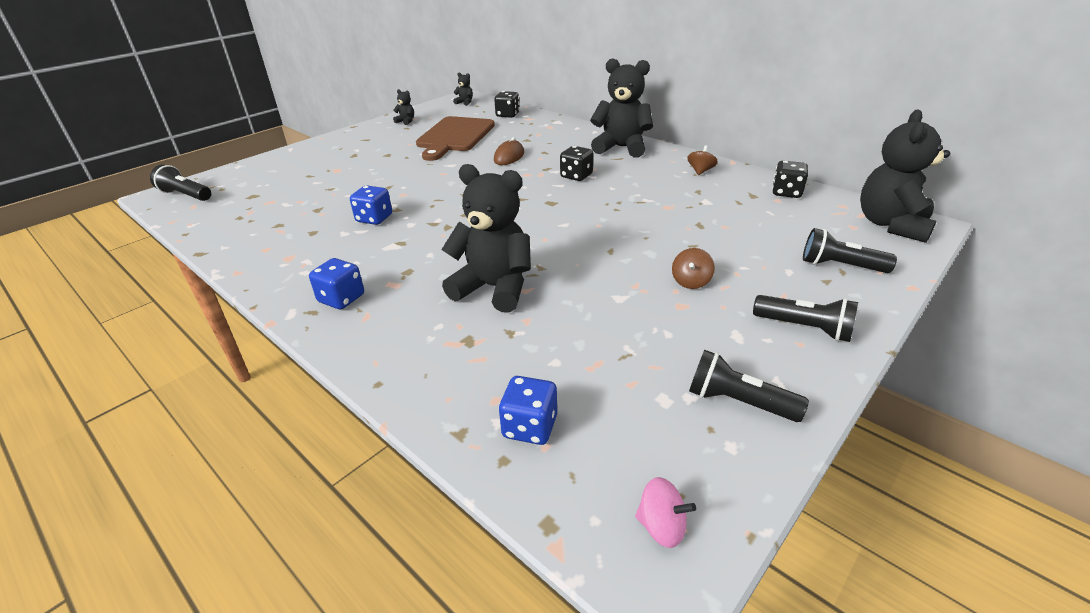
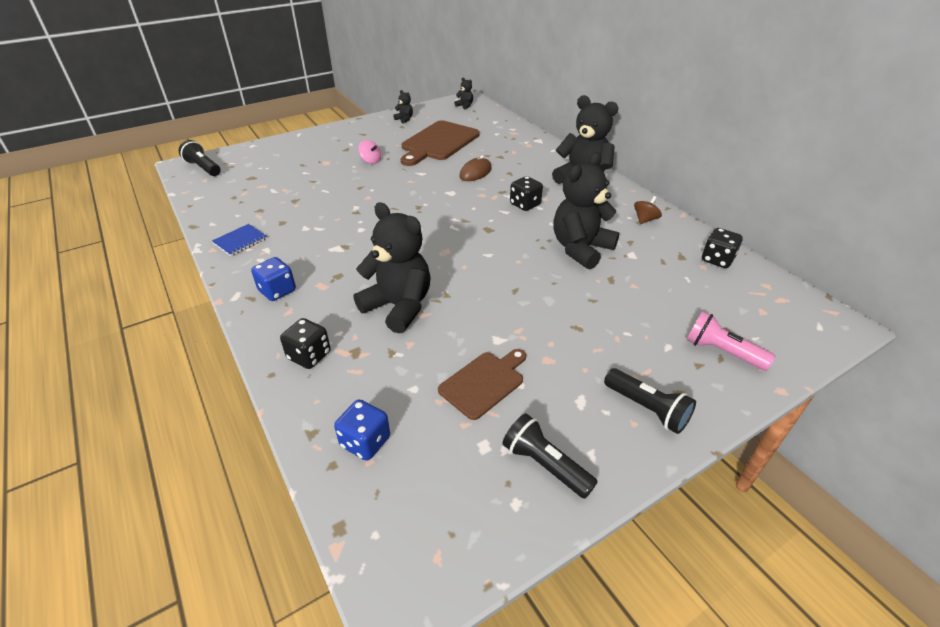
camera: 15 degrees right, 5 degrees up
(269, 258) = (240, 241): none -> blue notebook
(374, 218) = (334, 218): blue dice -> none
(507, 115) = (496, 125): black dice -> black dice (309, 356)
(628, 340) = (484, 382): none -> brown cutting board
(661, 526) = (422, 555): pink spinning top -> pink spinning top (371, 161)
(690, 281) = (569, 337): brown spinning top -> none
(840, 266) = (722, 352): black flashlight -> pink flashlight
(891, 225) = (804, 317): black teddy bear -> black teddy bear (580, 249)

